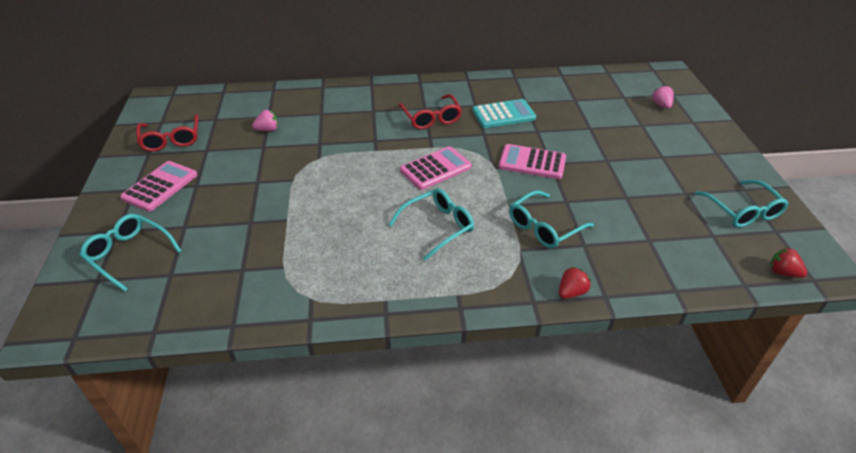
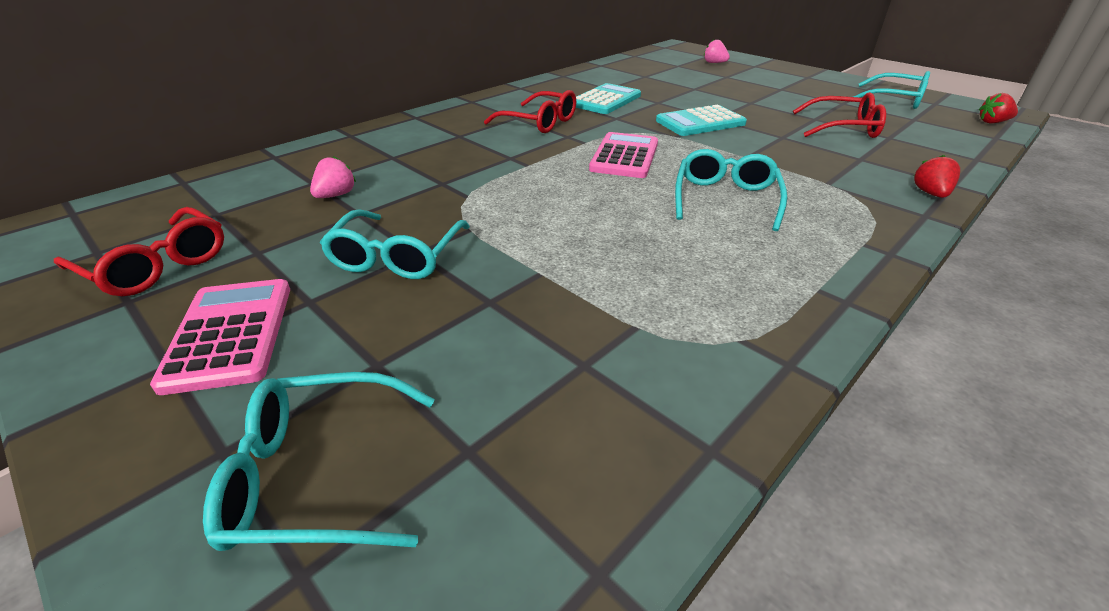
camera: 40 degrees left, 5 degrees down
(532, 162) = (700, 122): pink calculator -> turquoise calculator
(544, 227) = (808, 160): turquoise glasses -> turquoise glasses (397, 256)
(629, 215) = (843, 128): none -> red glasses

